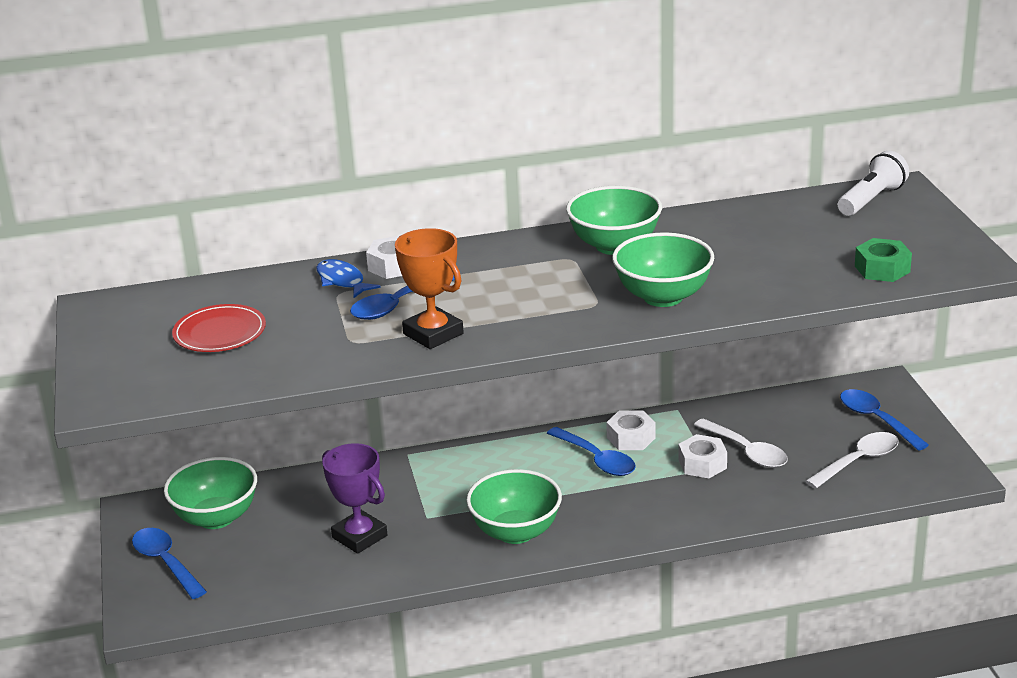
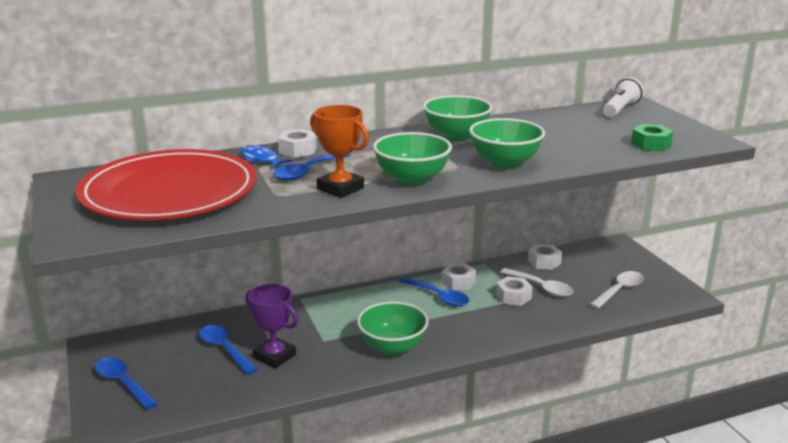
camera: 10 degrees left, 5 degrees down
(216, 518) = (160, 348): green bowl -> green bowl (412, 179)
(220, 333) = (169, 192): red plate -> red plate, size x2.37
(764, 410) = (544, 262): none -> white nut
(876, 420) = (621, 265): blue spoon -> blue spoon (224, 349)

